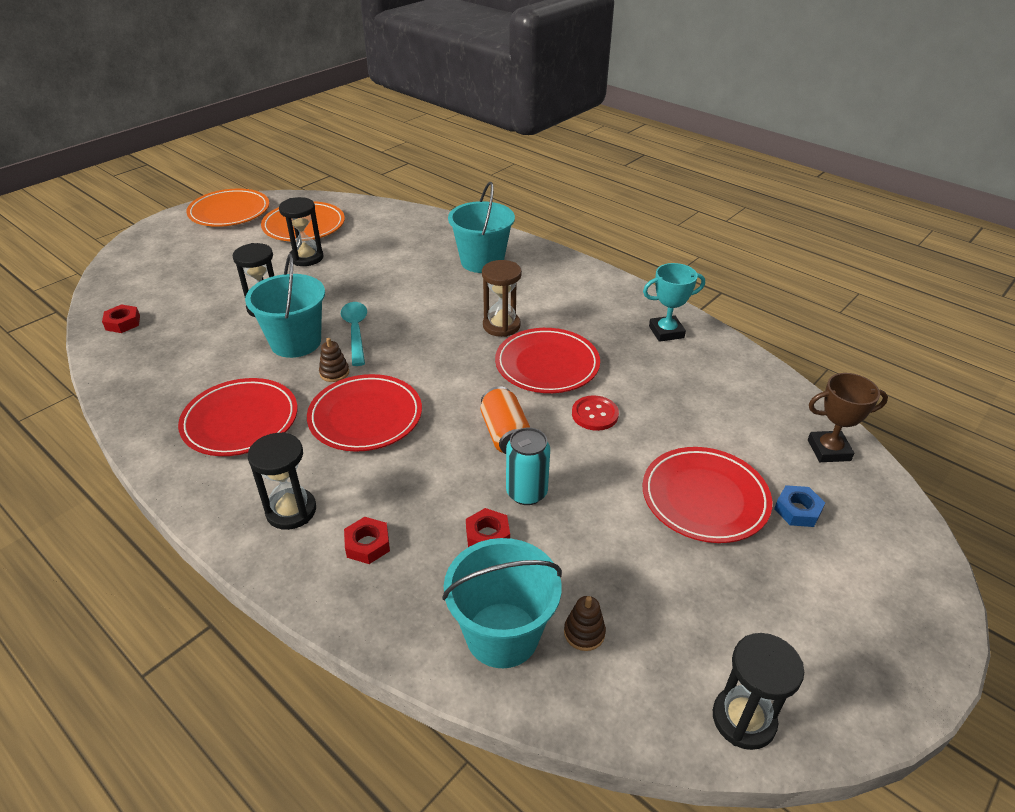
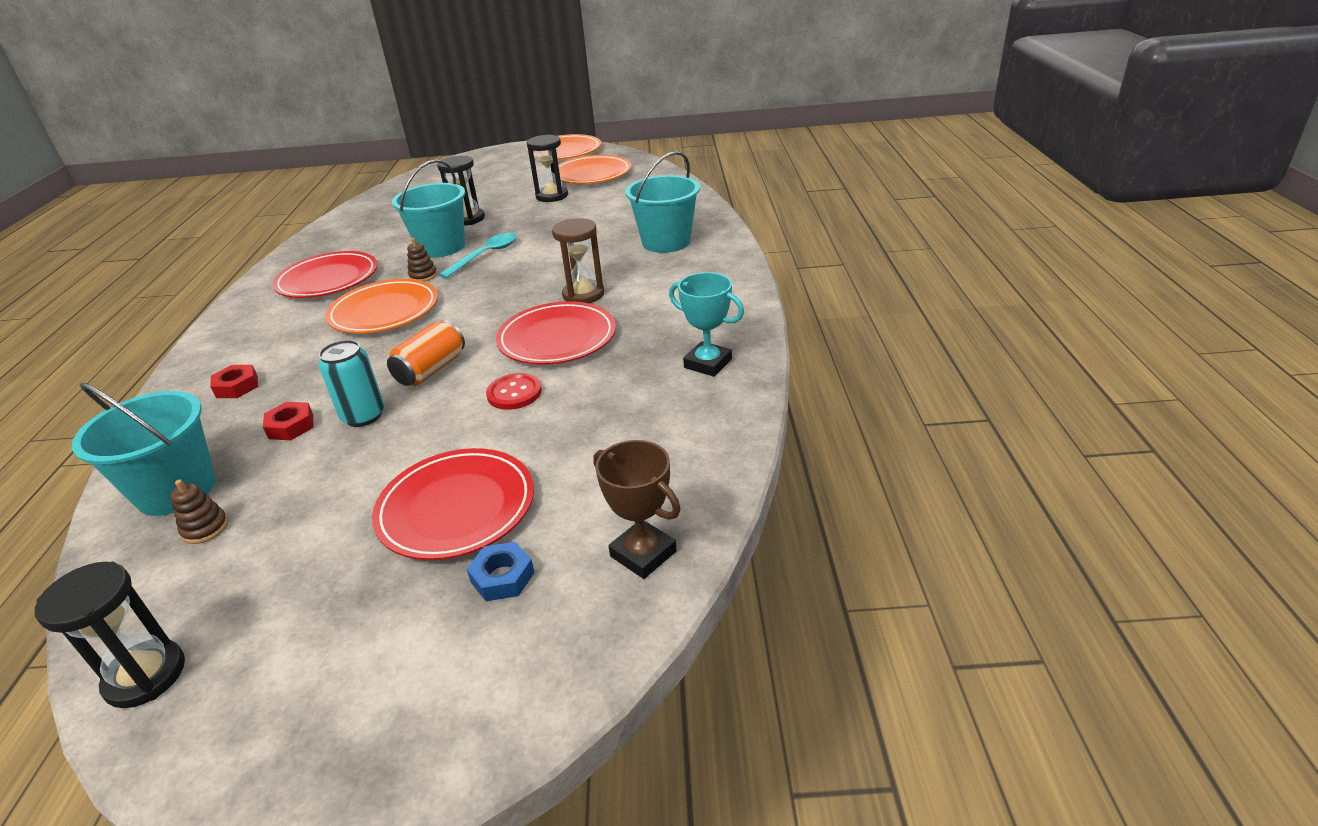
camera: 50 degrees right, 5 degrees down
(123, 323) = (387, 199): red nut -> none
(291, 511) = (249, 343): black hourglass -> none
(365, 417) = (384, 311): red plate -> orange plate

